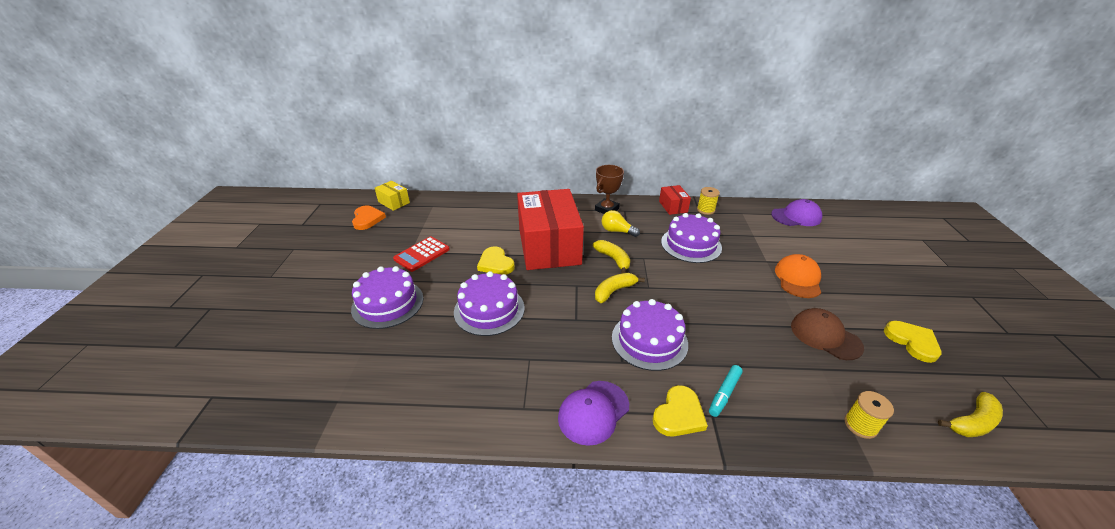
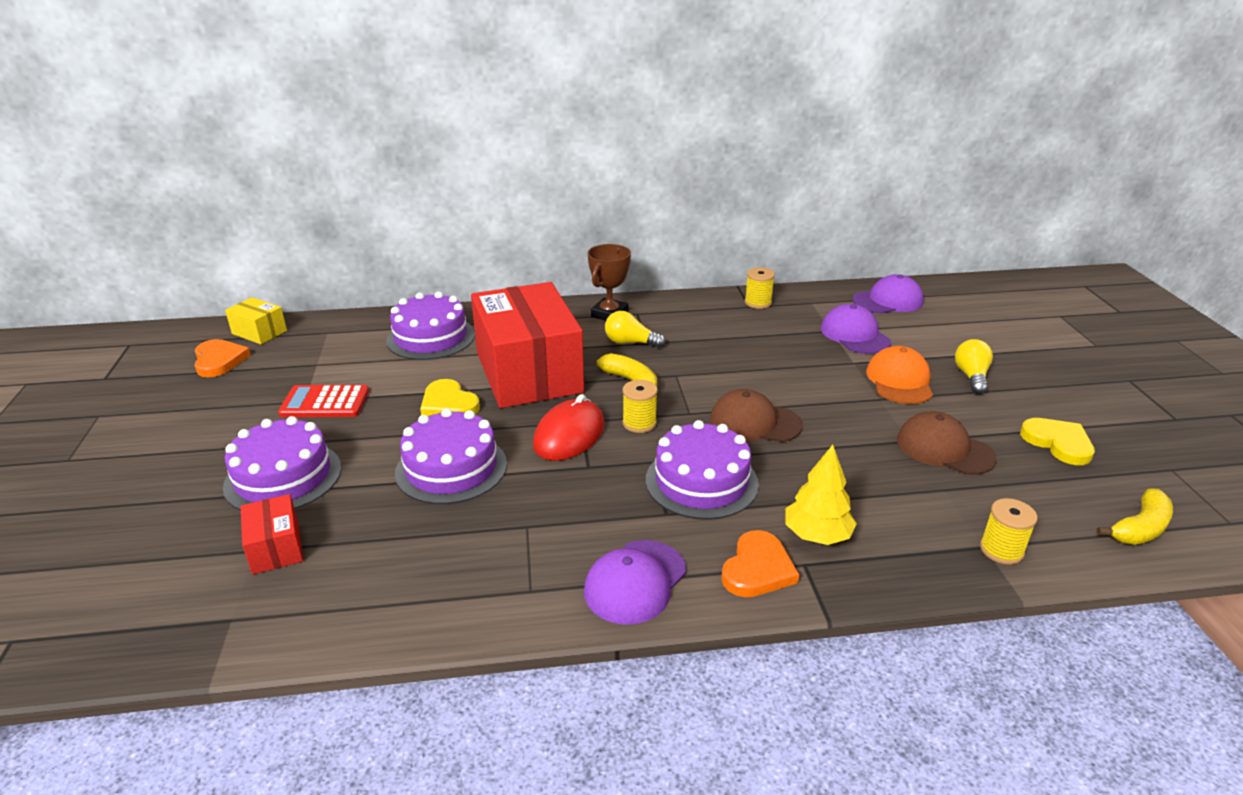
camera: 10 degrees left, 5 degrees down
(422, 254) = (325, 403): red calculator -> red calculator turned 60 degrees clockwise
(567, 294) = (569, 435): none -> red mouse
(614, 291) = (639, 423): yellow banana -> yellow spool
(673, 207) = (709, 302): red box -> red box (276, 548)
(679, 414) = (757, 569): yellow heart -> orange heart
(691, 244) = (743, 351): purple cake -> purple cake (431, 337)
(692, 299) = (754, 422): none -> brown cap
(724, 393) = (817, 535): turquoise marker -> yellow tree
(770, 240) = (855, 335): none -> purple cap
(851, 281) = (971, 377): none -> yellow light bulb

